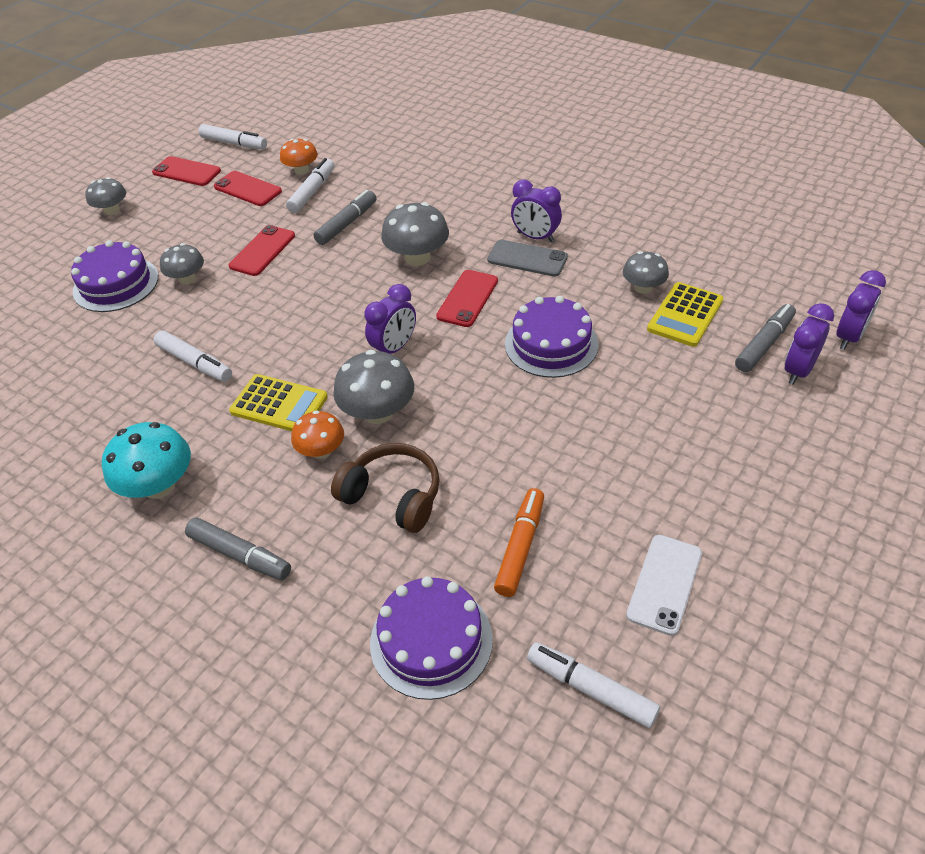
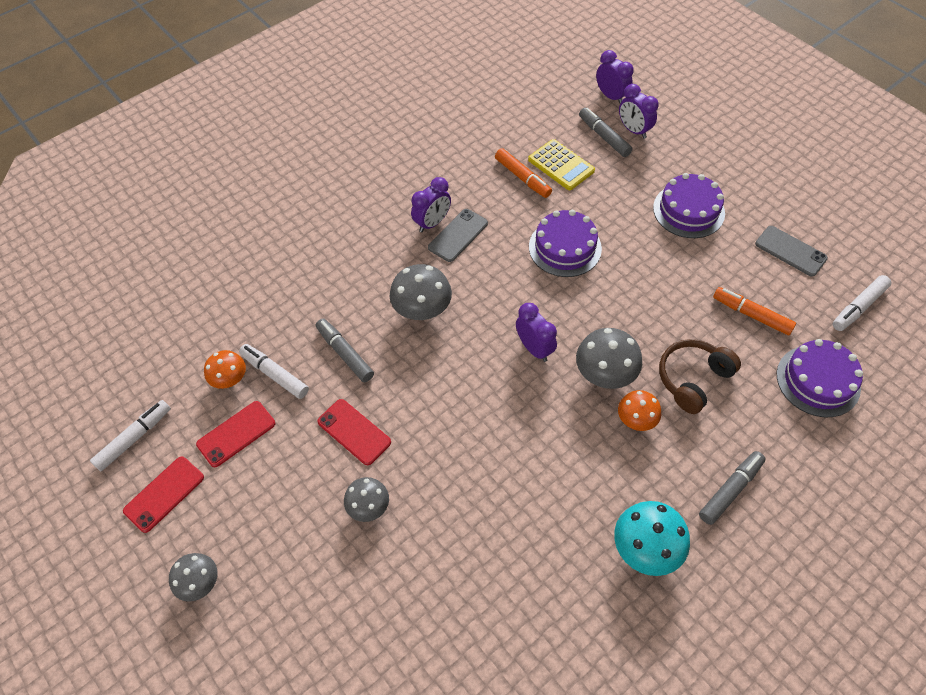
camera: 75 degrees left, 10 degrees up
(116, 284) = (346, 580): purple cake -> purple cake (688, 210)
(195, 363) = (500, 507): white marker -> none
(279, 404) = (576, 443): yellow calculator -> none
(467, 298) = (492, 286): red phone -> none
(643, 288) = (522, 178): grey mushroom -> orange marker
(664, 584) = (790, 251): white phone -> grey phone

